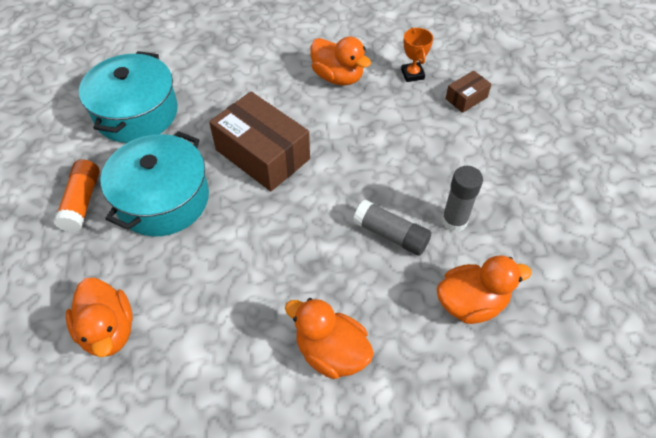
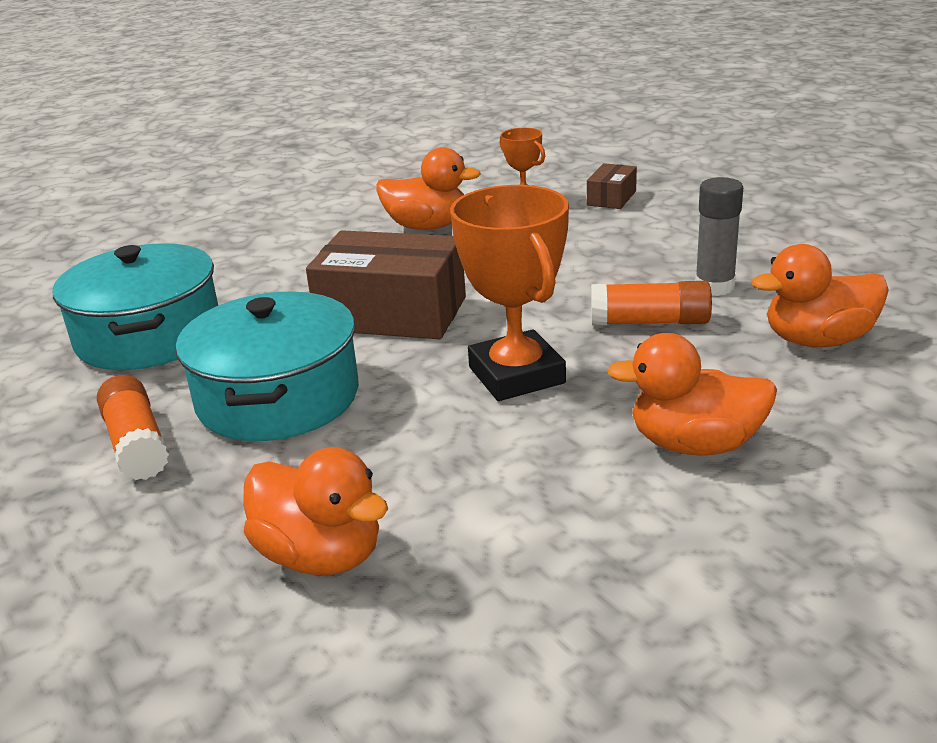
camera: 25 degrees left, 25 degrees down
(286, 244) = (516, 375): none -> orange trophy
(391, 235) = (650, 322): grey glue stick -> orange glue stick
(471, 303) = (818, 340): orange duck -> orange duck turned 150 degrees counterclockwise

